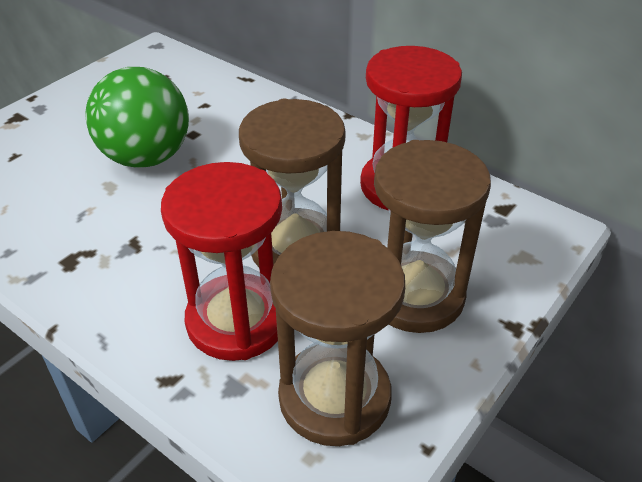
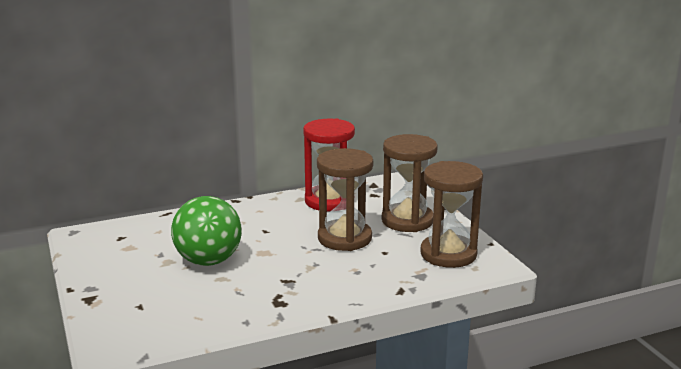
camera: 60 degrees left, 20 degrees down
(237, 320) = (379, 265): red hourglass -> none

